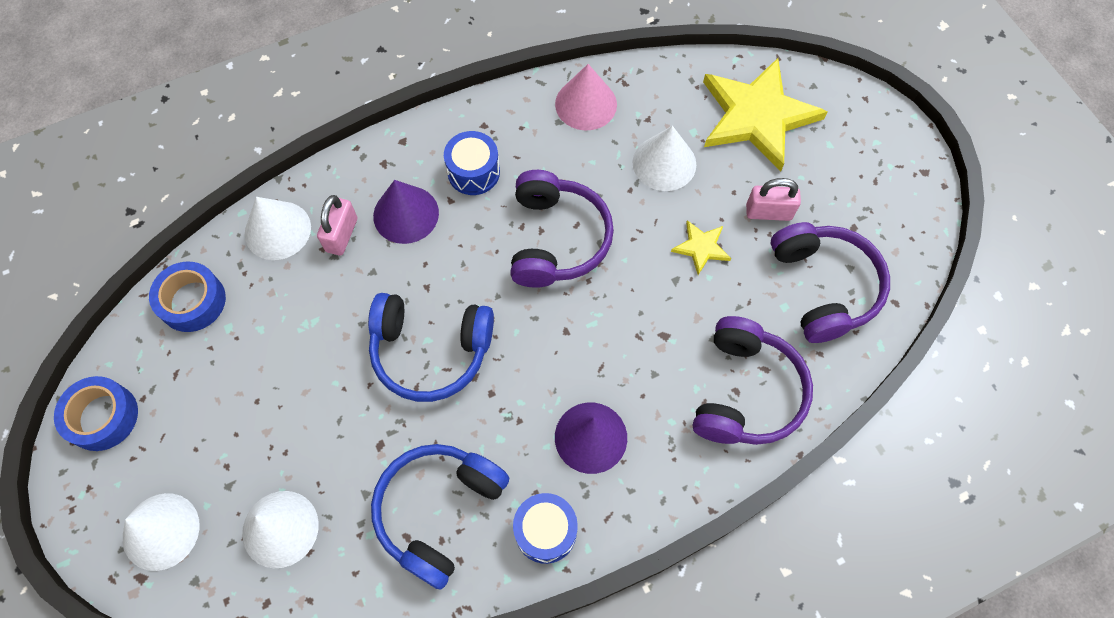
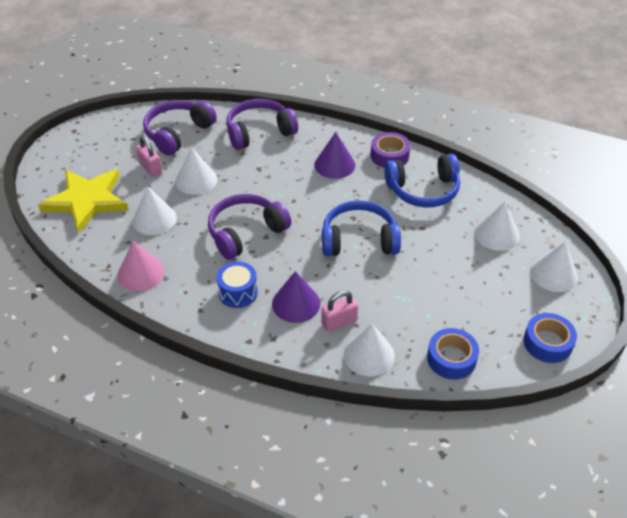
camera: 130 degrees left, 20 degrees down
(431, 351) = (359, 240): blue headphones -> blue headphones turned 60 degrees counterclockwise
(545, 531) = (389, 155): blue drum -> purple tape
(701, 247) = (196, 180): yellow star -> white cone

